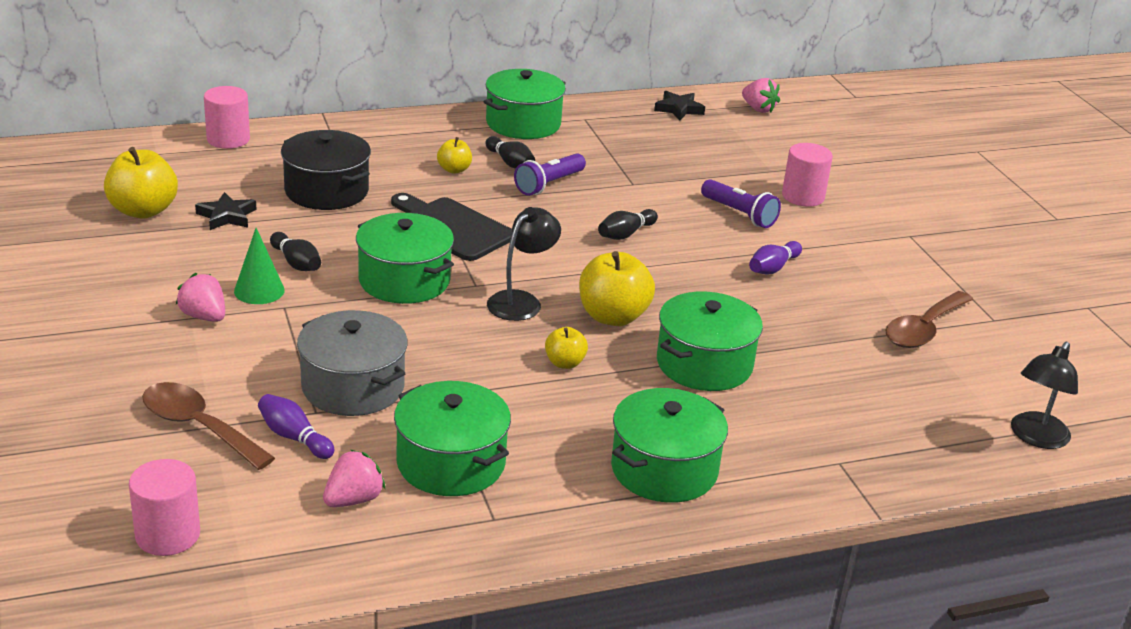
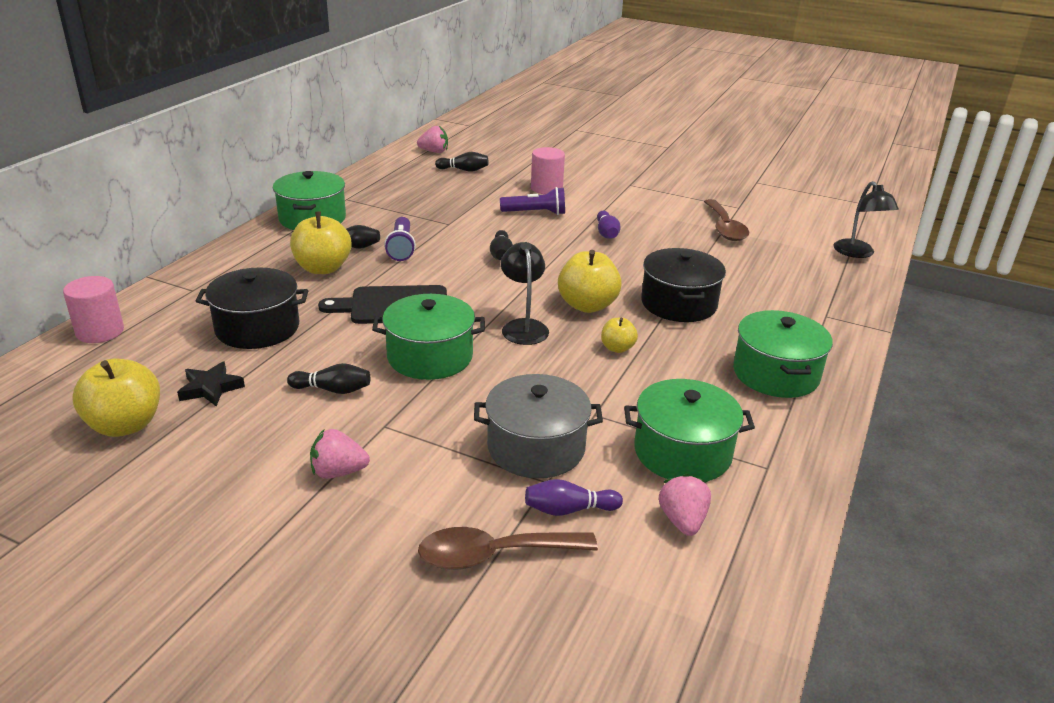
camera: 45 degrees left, 0 degrees up
(168, 535) = (632, 652): pink cylinder -> none
(259, 290) = (343, 426): green cone -> none
(454, 170) = (323, 268): yellow apple -> yellow apple, size x1.86
(679, 109) = (391, 170): black star -> none
(704, 364) = (678, 304): green pot -> black pot
(752, 140) = (464, 170): none -> black bowling pin

